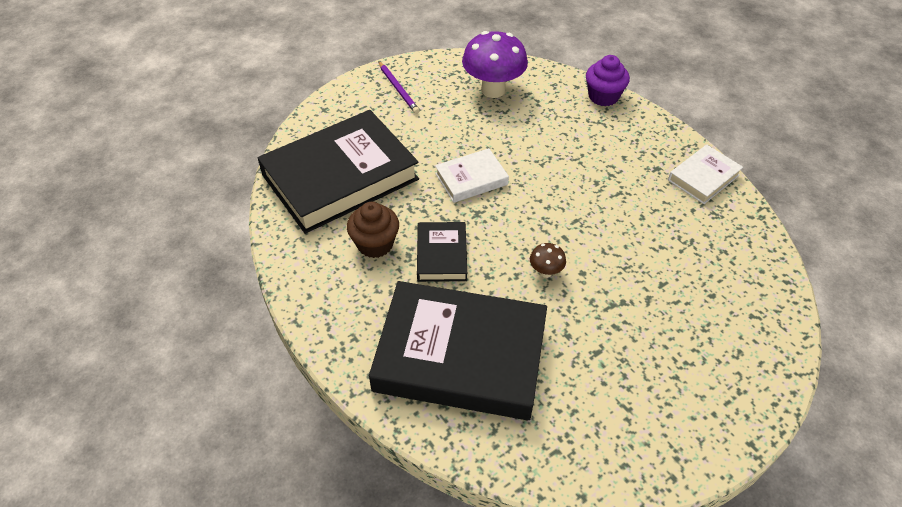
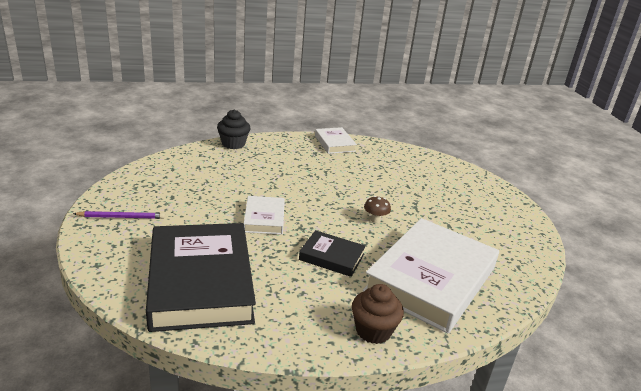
camera: 70 degrees left, 20 degrees down
(375, 244) = (297, 286): brown cupcake -> brown cupcake (373, 330)
(460, 356) = (431, 279): black book -> white book
(493, 90) = (177, 177): purple mushroom -> none
(603, 96) = (233, 144): purple cupcake -> black cupcake

